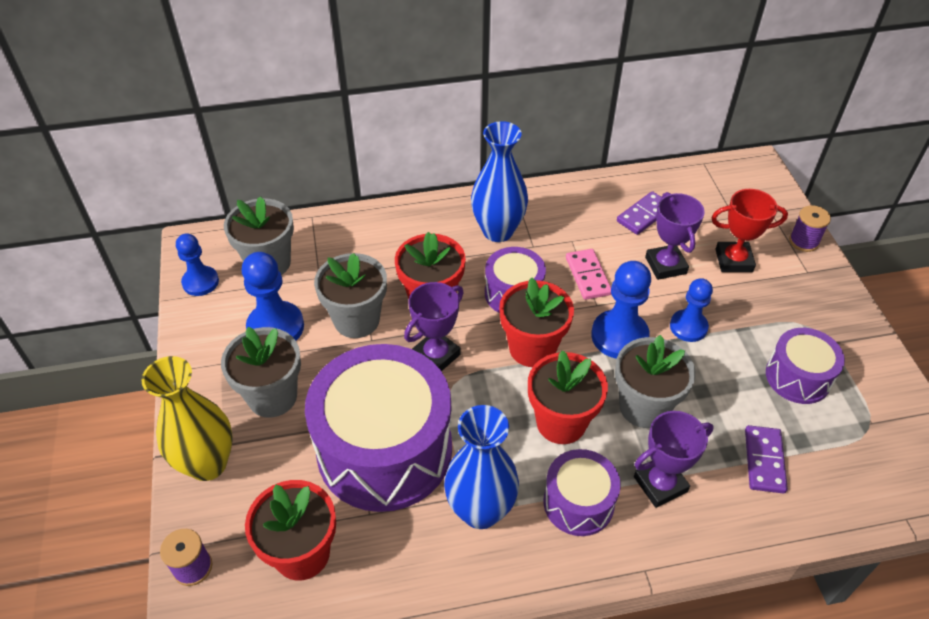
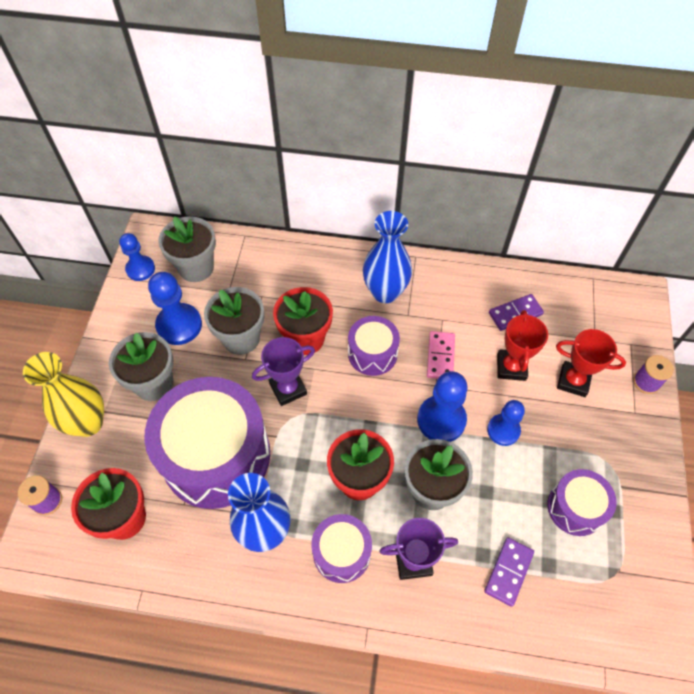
camera: 20 degrees right, 10 degrees up
(532, 348) = (365, 407): red flower pot -> none
(665, 265) = (511, 367): purple trophy -> red trophy

